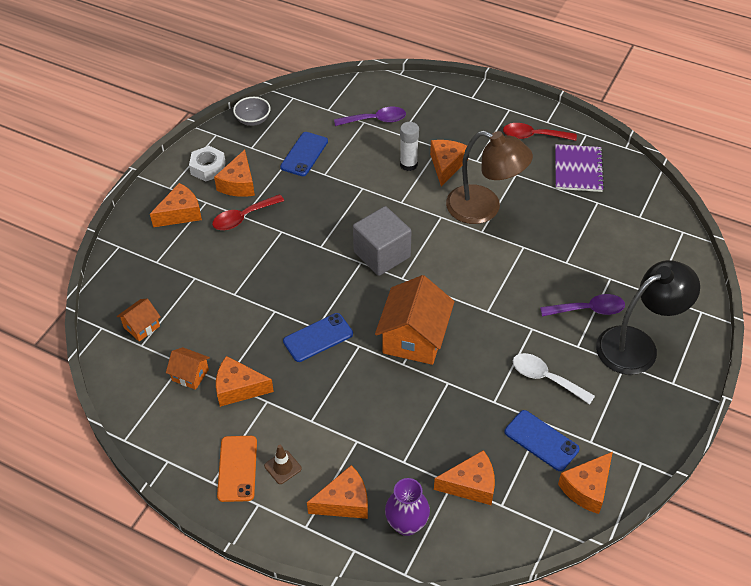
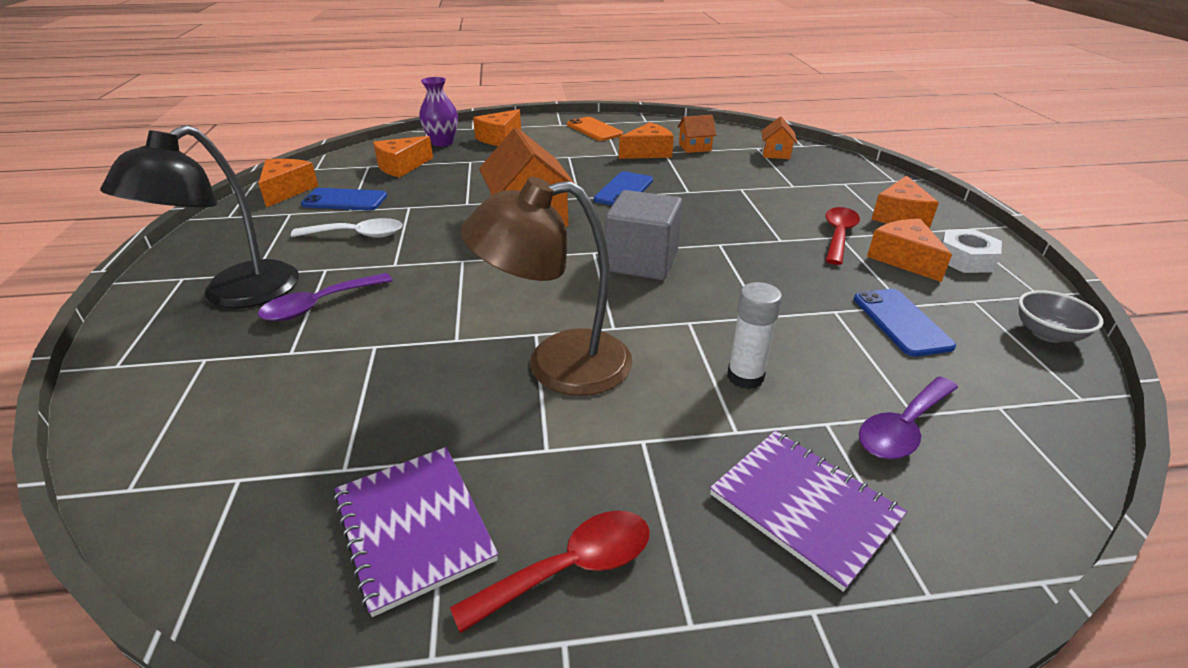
camera: 145 degrees right, 15 degrees down
(283, 467) = (562, 137): brown traffic cone -> none
(443, 117) = (804, 506): none -> purple notebook
(446, 165) = (685, 405): orange cheese -> none

